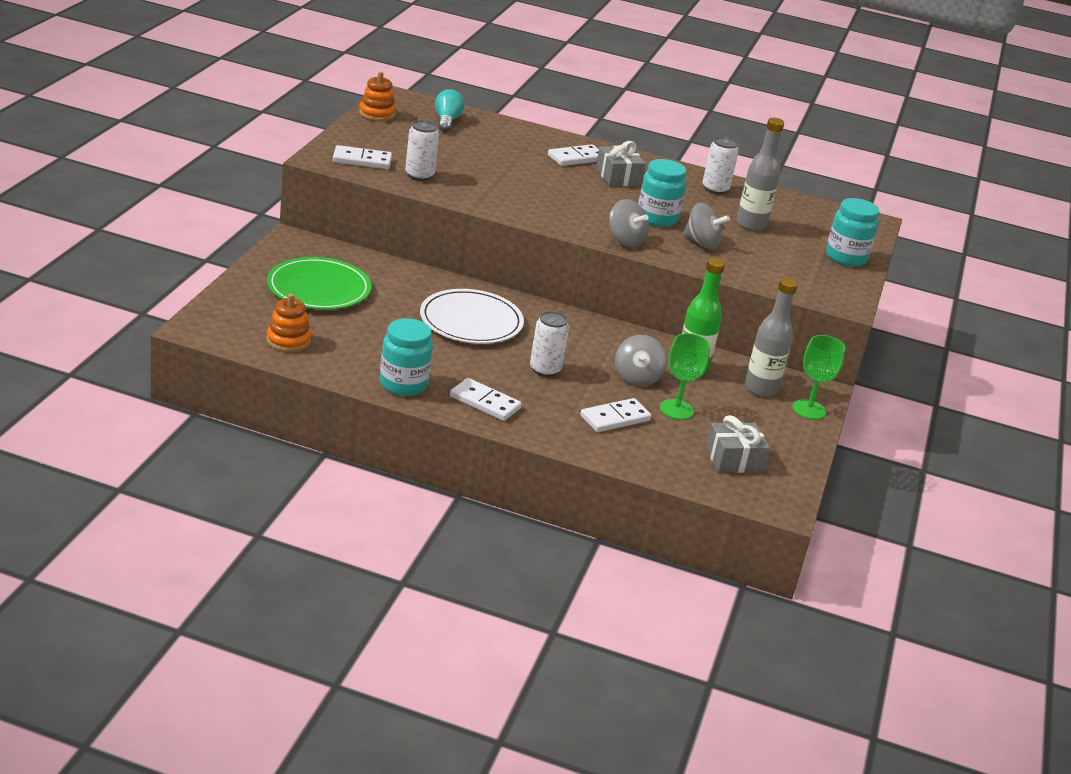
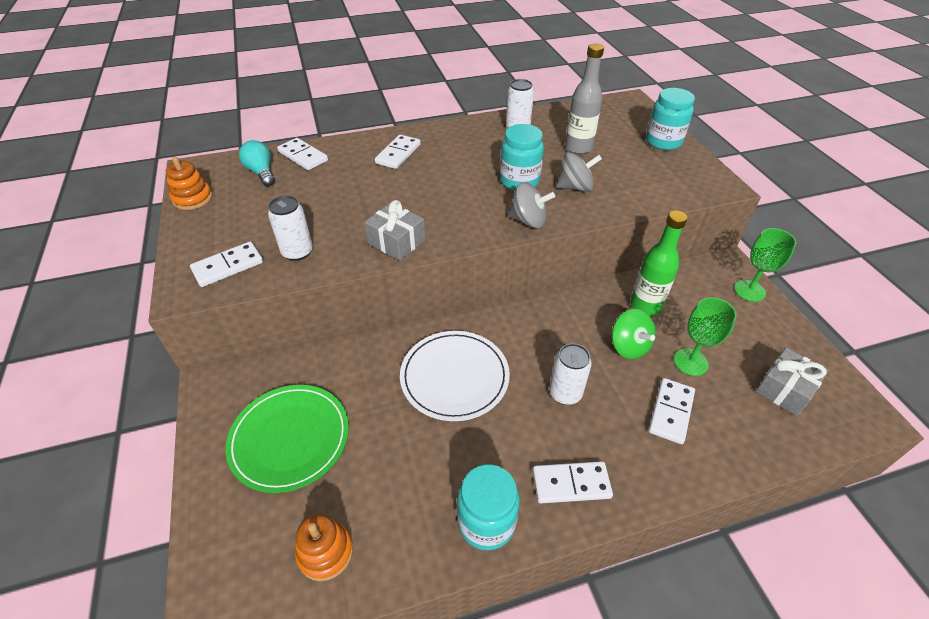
camera: 30 degrees left, 15 degrees up
(493, 125) = (303, 156): none -> white domino
(618, 177) = (447, 155): grey gift -> grey gift (396, 242)
(637, 377) = (628, 346): grey spinning top -> green spinning top
(760, 389) = (703, 292): grey bottle -> none

